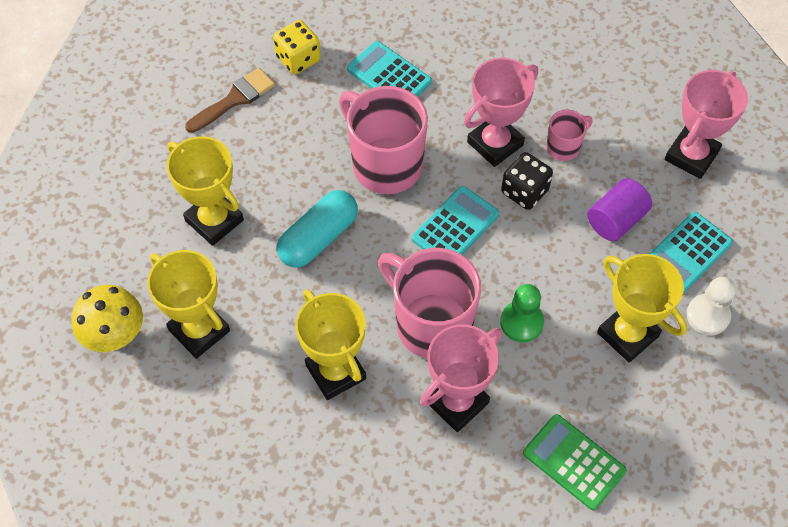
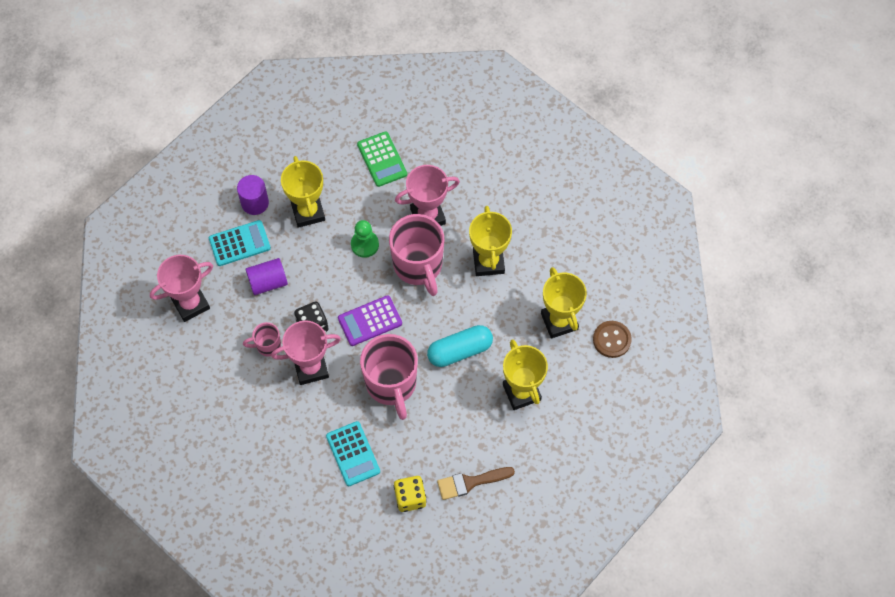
camera: 155 degrees left, 5 degrees up
(115, 336) = (611, 340): yellow mushroom -> brown button
(455, 227) = (370, 321): turquoise calculator -> purple calculator
(707, 315) = (255, 203): white pawn -> purple cylinder

